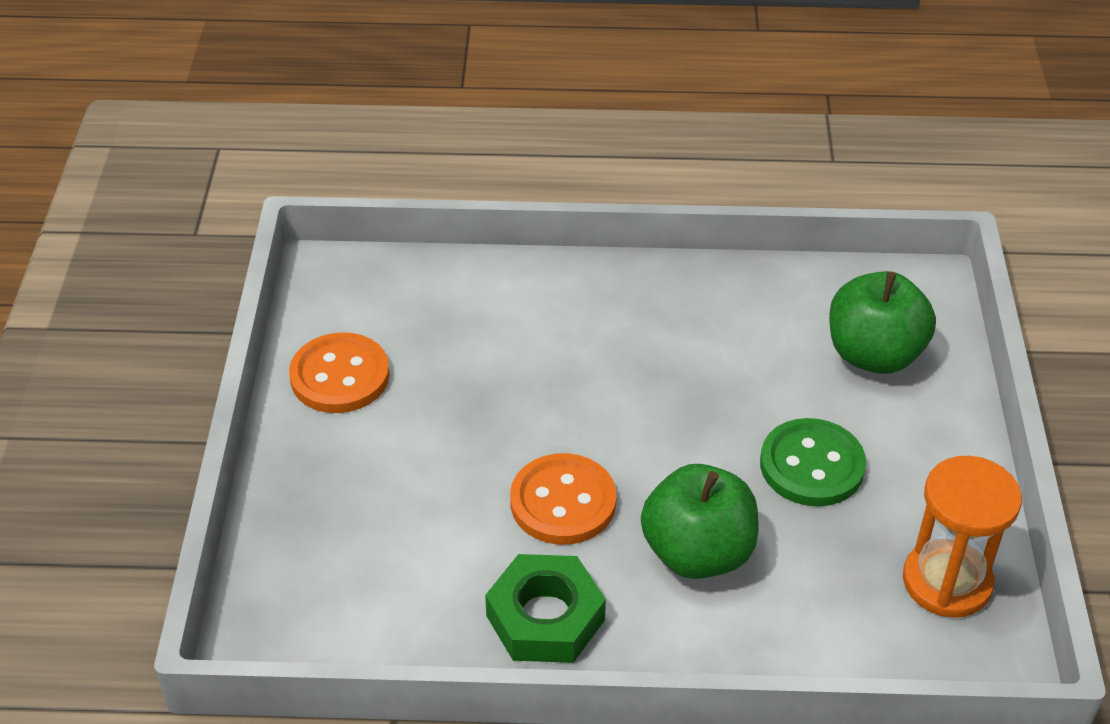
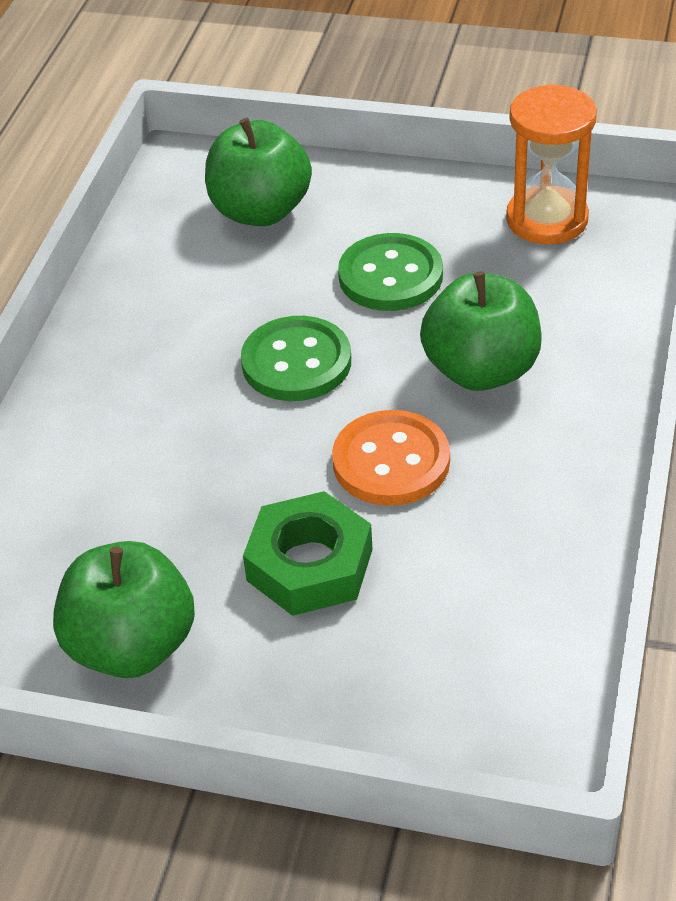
camera: 75 degrees left, 0 degrees up
(340, 376) = (132, 646): orange button -> green apple
(545, 618) = (542, 494): green nut -> green nut (310, 565)
(672, 417) = (296, 362): none -> green button

